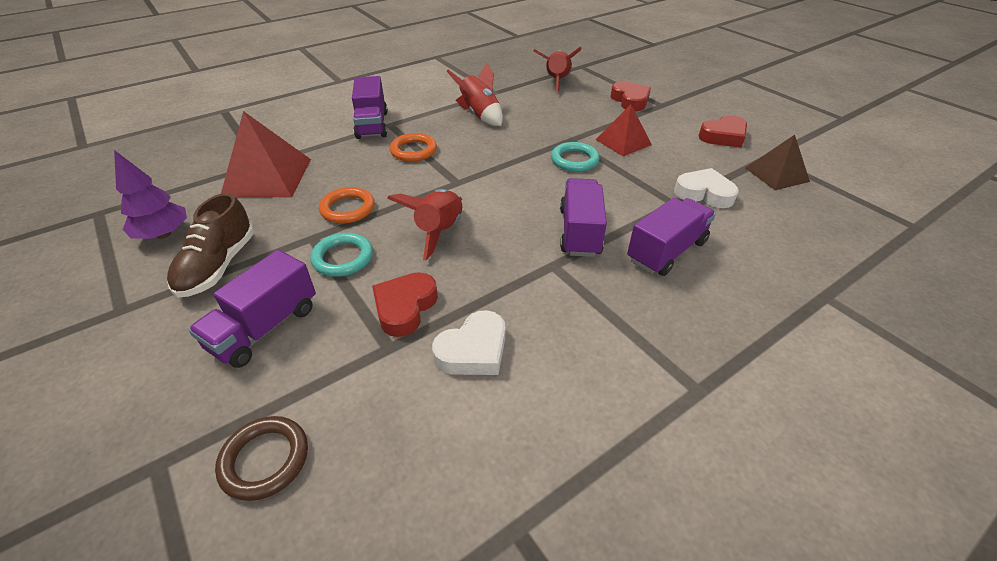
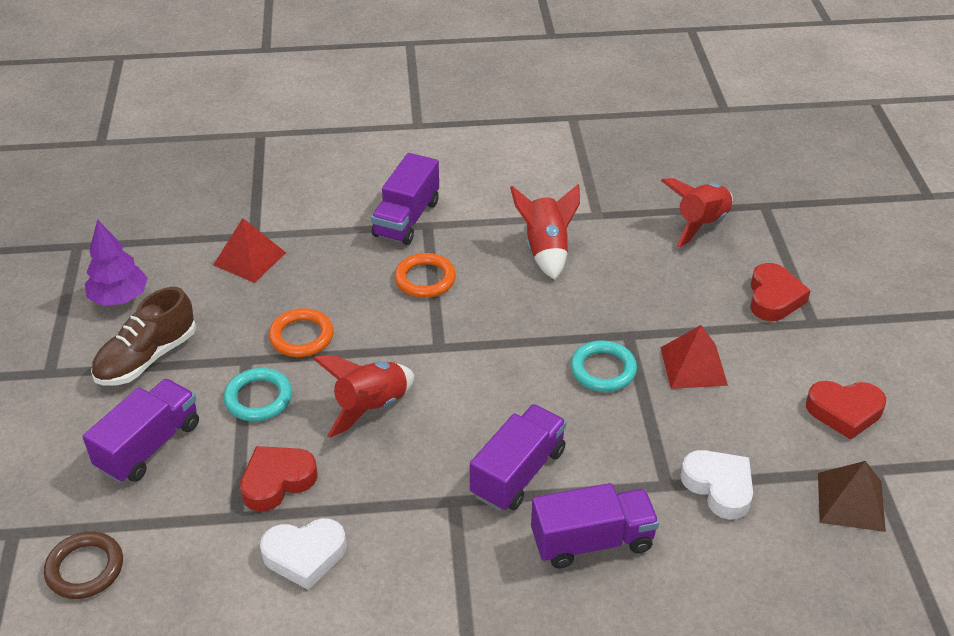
camera: 30 degrees right, 0 degrees up
(265, 328) = (149, 446): purple truck -> purple truck turned 150 degrees clockwise
(267, 177) = (249, 259): red pyramid -> red pyramid, size x0.63

